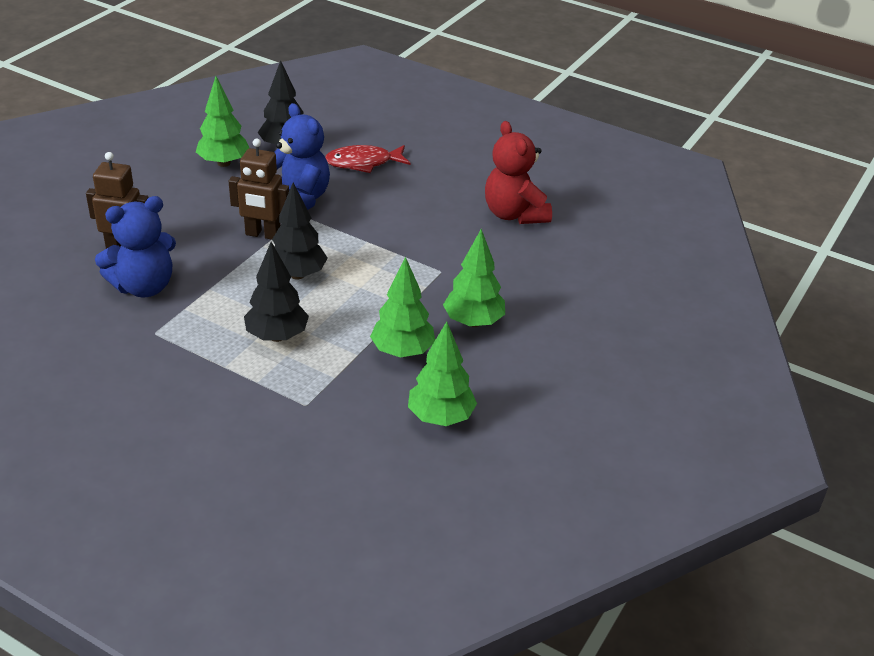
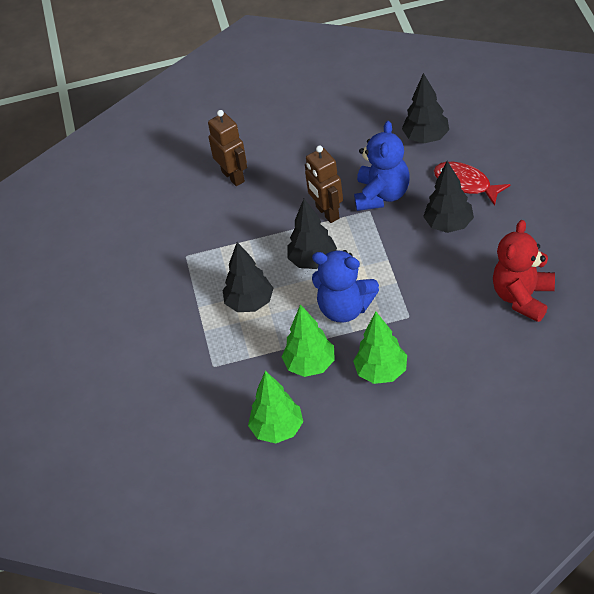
camera: 55 degrees right, 10 degrees up
(144, 286) = (214, 215): blue teddy bear -> blue teddy bear (345, 308)
(223, 163) = (368, 132): green tree -> none
(387, 195) = (449, 225): none -> black tree

